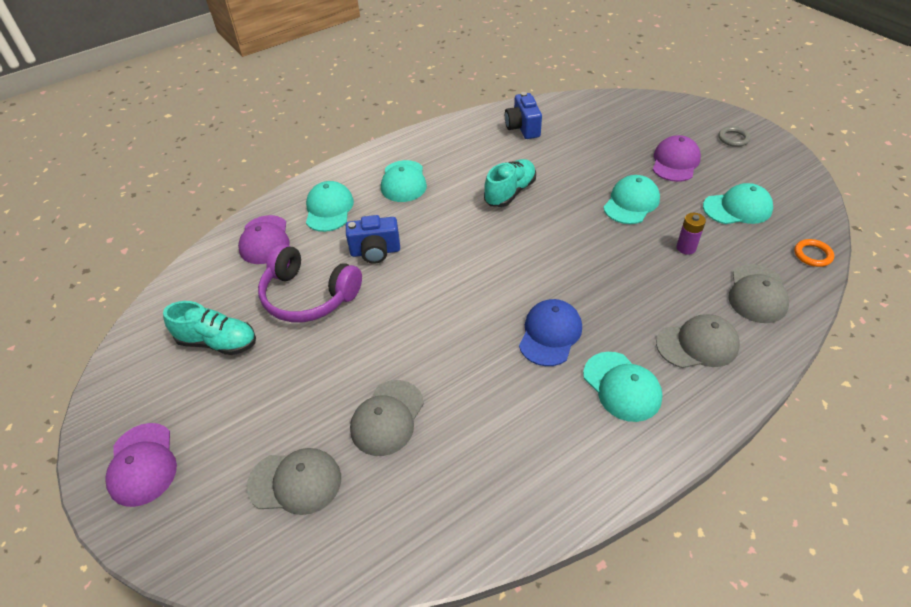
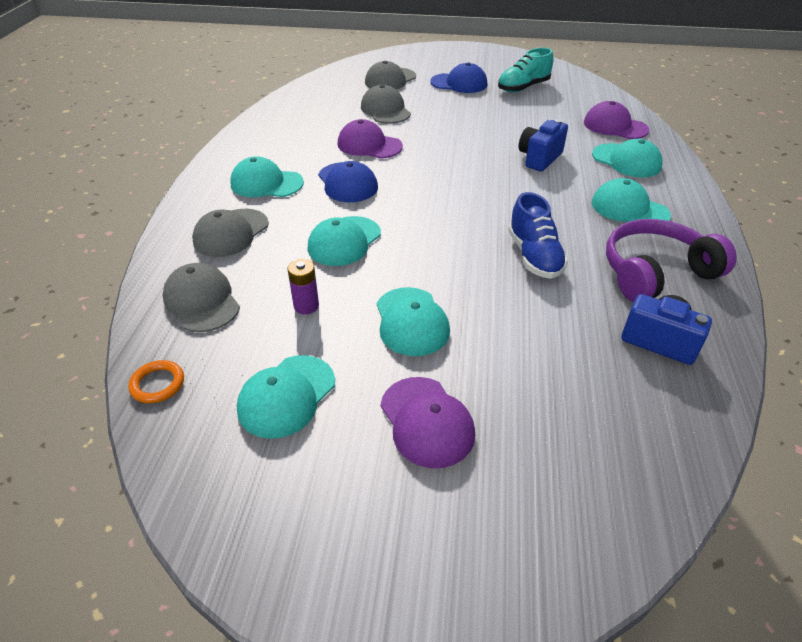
camera: 130 degrees right, 5 degrees down
(142, 464) = (462, 56): purple cap -> purple cap (369, 145)
(250, 404) = (459, 83): none -> blue cap
(308, 296) = (525, 121): purple headphones -> purple headphones (655, 272)
(510, 192) = (534, 256): turquoise shoe -> blue shoe
(614, 278) = (344, 241): none -> turquoise cap
(733, 138) = (391, 550): grey ring -> none

